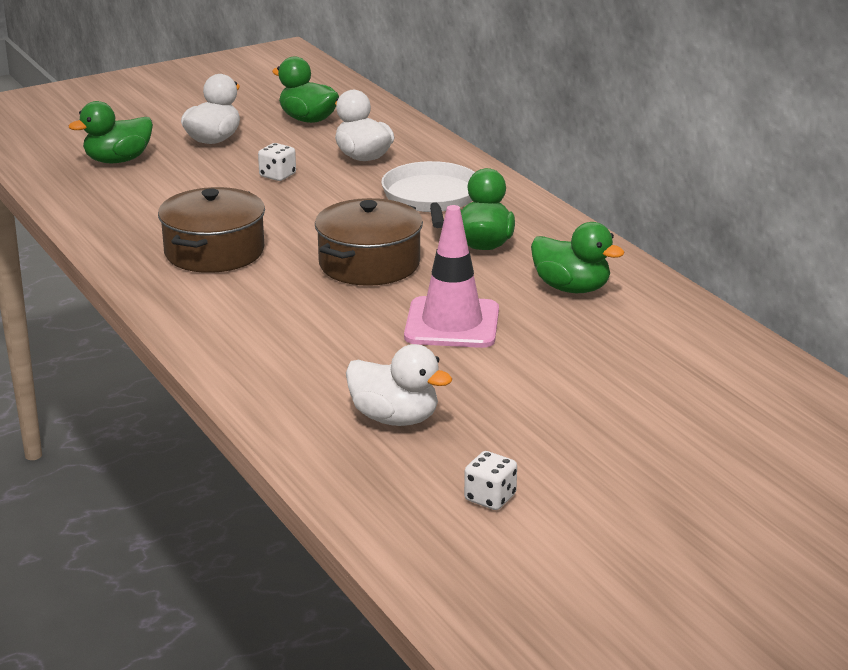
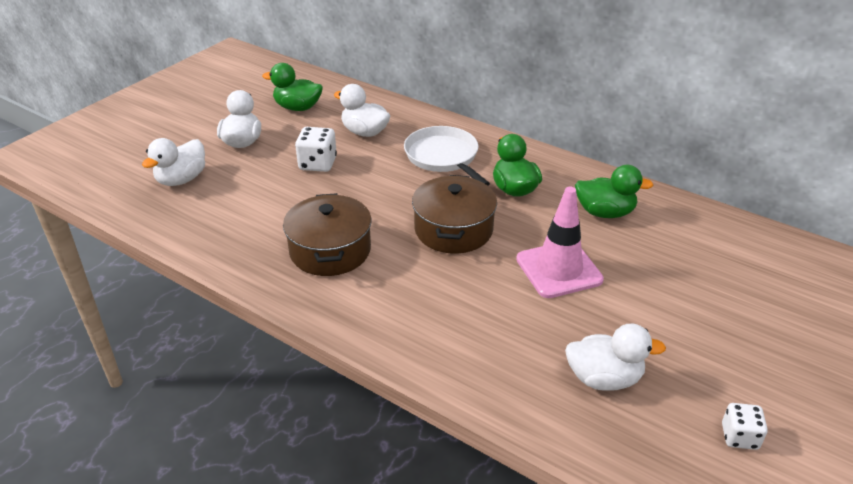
camera: 25 degrees left, 10 degrees up
(118, 160) = (181, 179): green duck -> white duck
(277, 175) = (317, 164): white dice -> white dice, size x1.51

